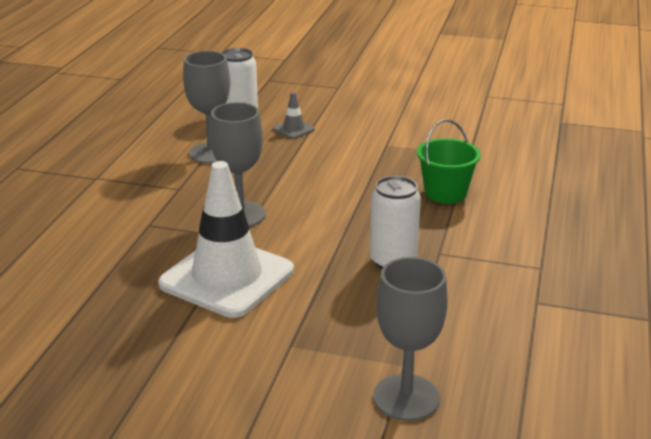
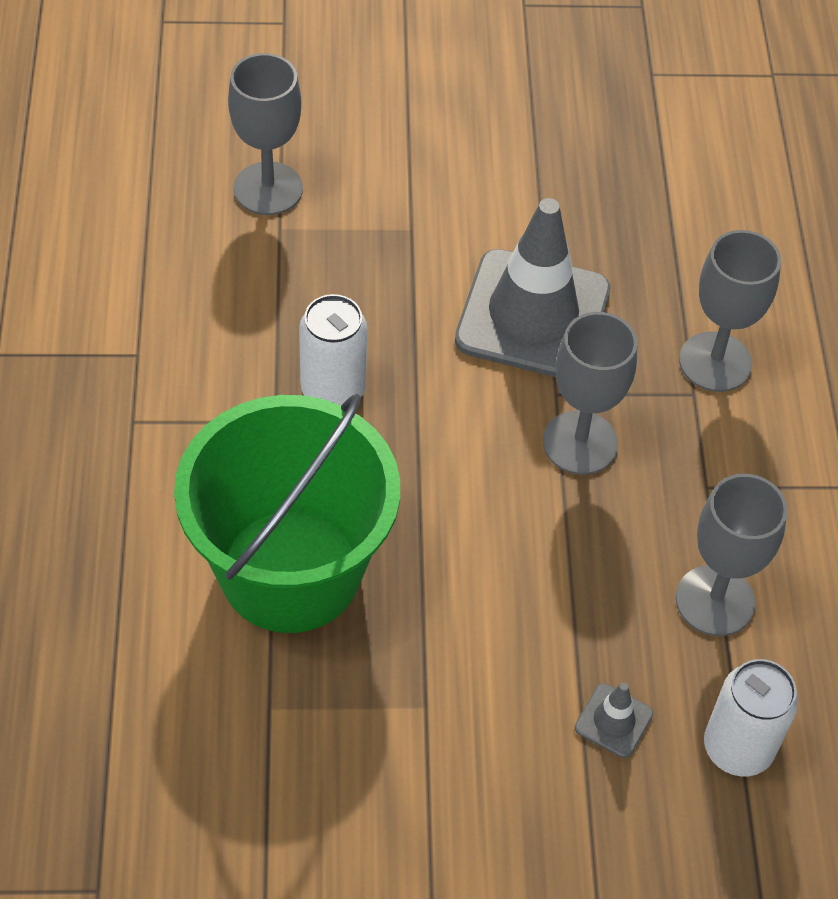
camera: 160 degrees right, 25 degrees up
(120, 236) = (715, 362): none -> grey goblet
(227, 277) = (533, 315): white traffic cone -> grey traffic cone
(445, 193) = (290, 570): green bucket -> green bucket, size x2.06

